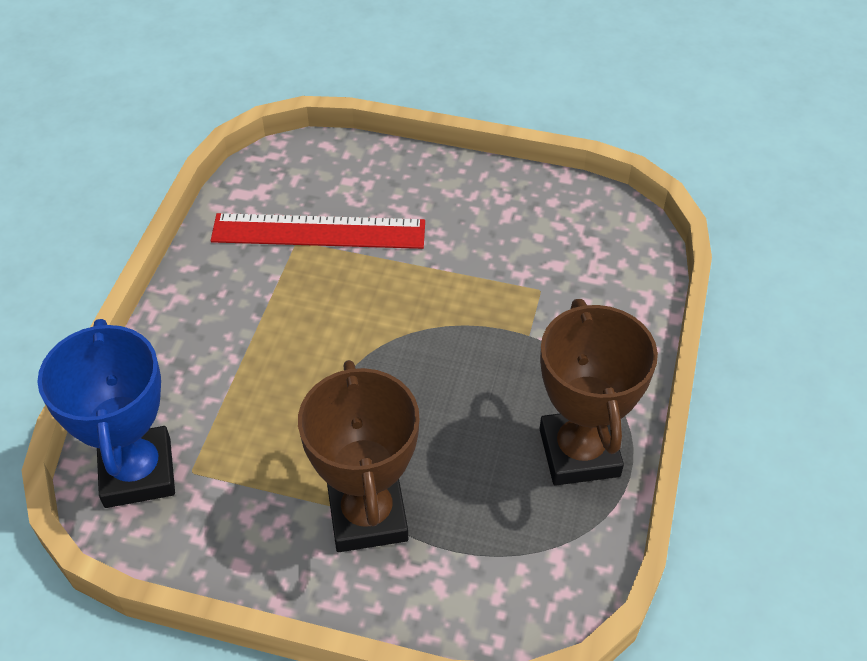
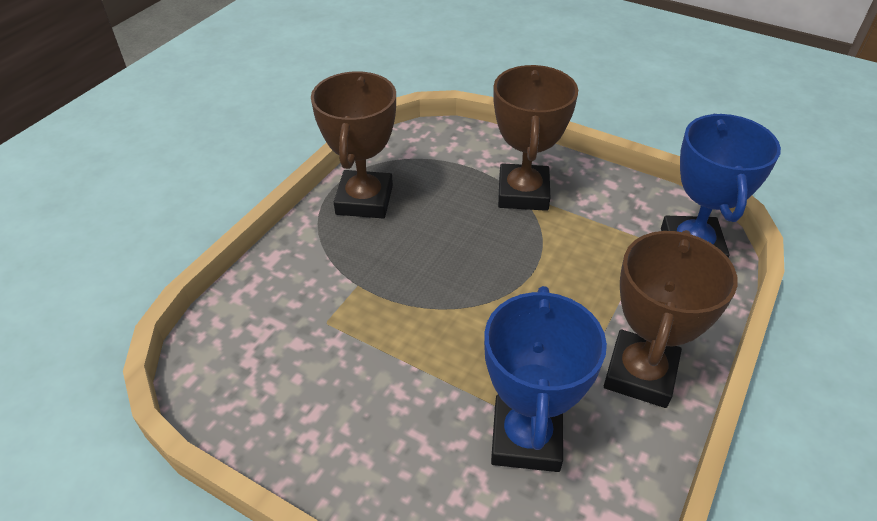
camera: 165 degrees left, 5 degrees down
(215, 304) = (640, 374): none -> brown trophy
(318, 232) = (526, 438): red ruler -> blue trophy

